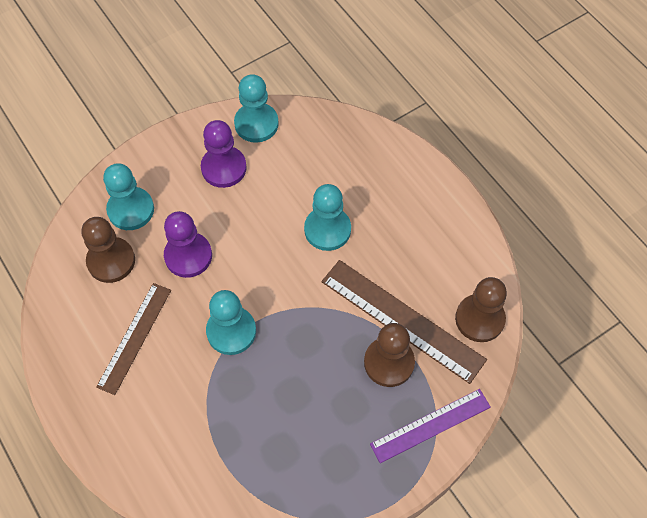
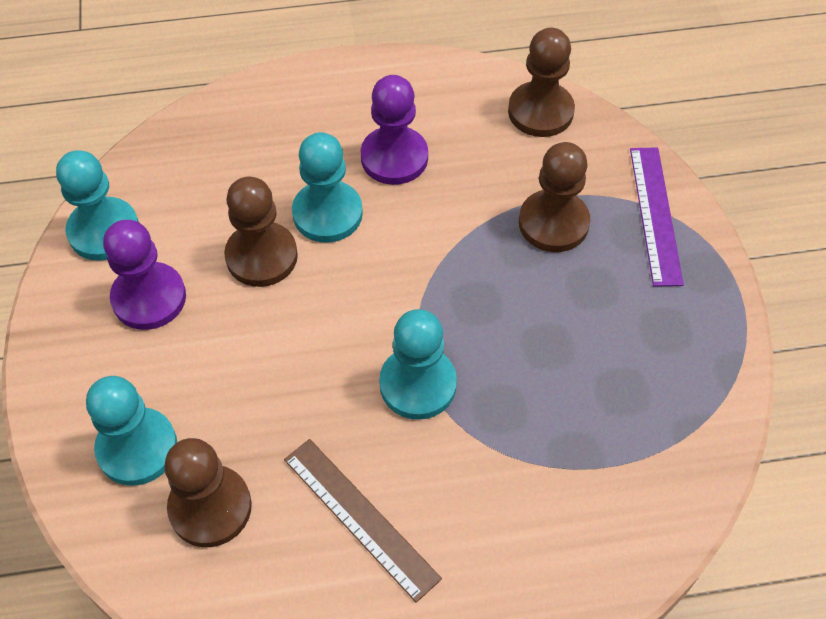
camera: 65 degrees left, 5 degrees down
(188, 256) = (266, 396): purple pawn -> purple pawn (394, 158)
(279, 209) = (261, 256): none -> brown pawn
(402, 320) = (502, 186): brown ruler -> none

